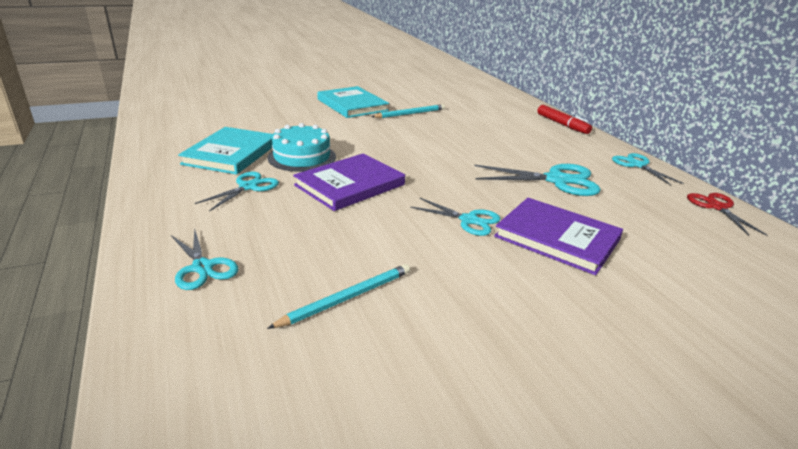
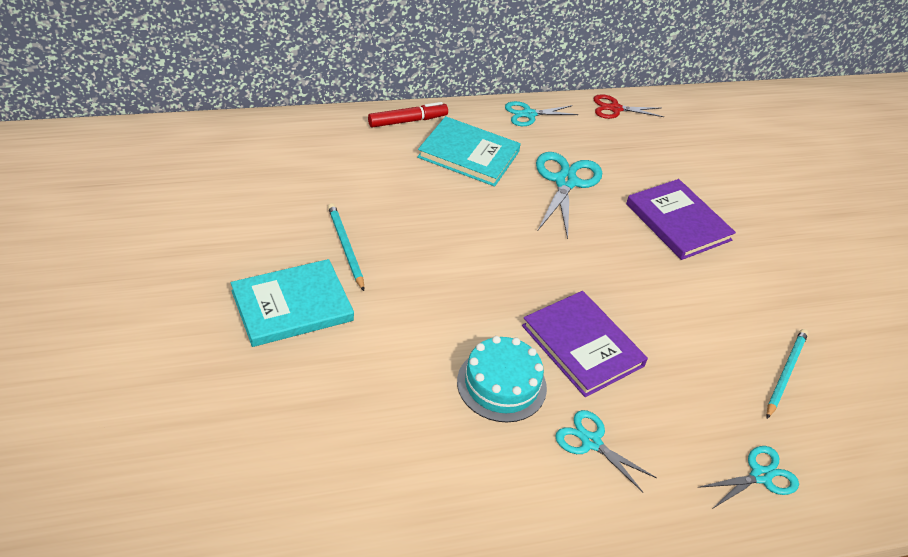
camera: 85 degrees left, 15 degrees up
(231, 154) = (487, 464): turquoise book -> turquoise book (468, 154)
(346, 298) = (785, 373): turquoise pencil -> turquoise pencil turned 60 degrees clockwise
(468, 220) = (652, 268): turquoise scissors -> none
(557, 238) = (678, 222): purple book -> purple book turned 75 degrees counterclockwise

